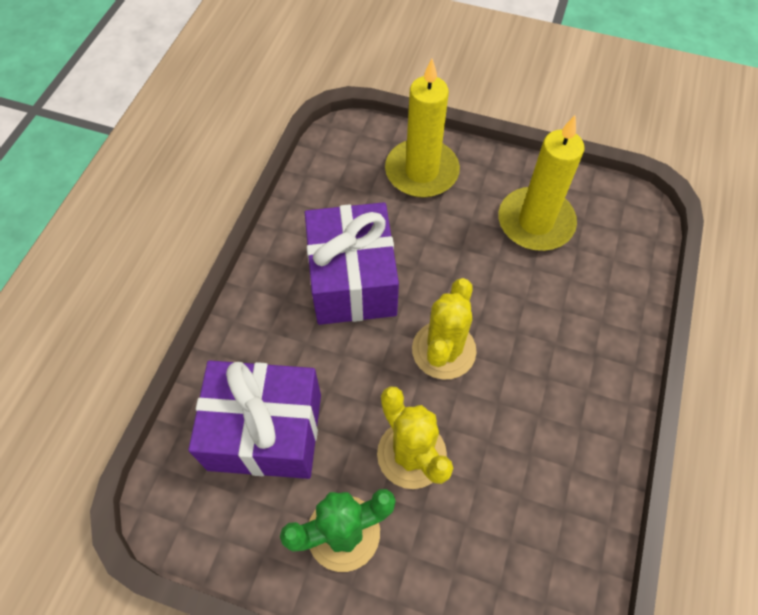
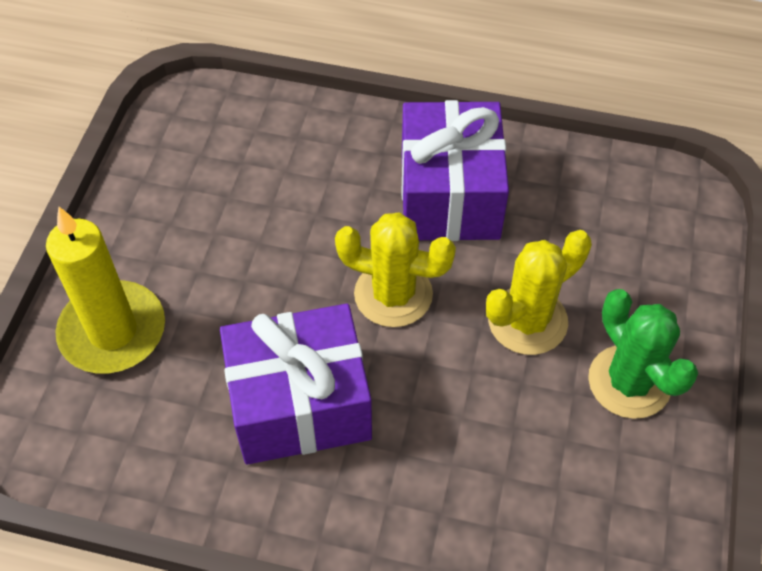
camera: 95 degrees left, 5 degrees down
(265, 431) = (529, 484): purple gift -> purple gift (450, 195)
(535, 222) = (203, 201): yellow candle -> none

